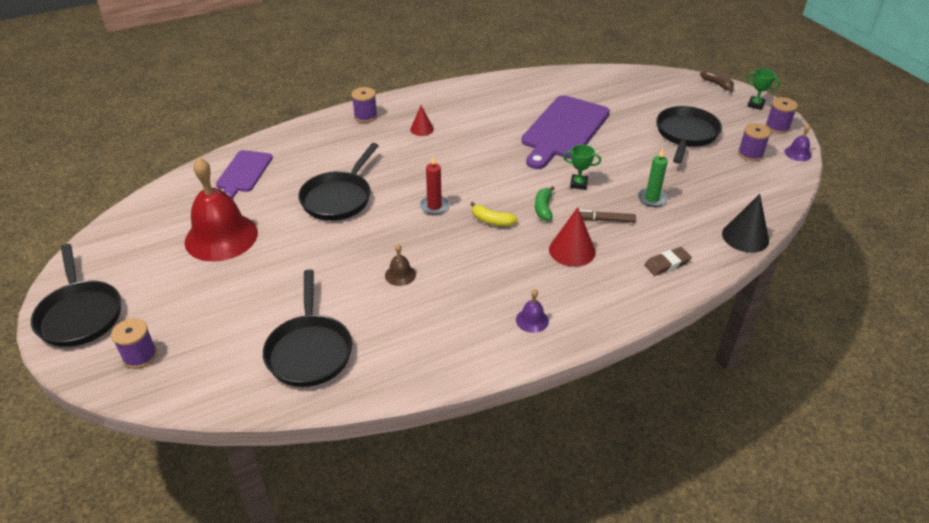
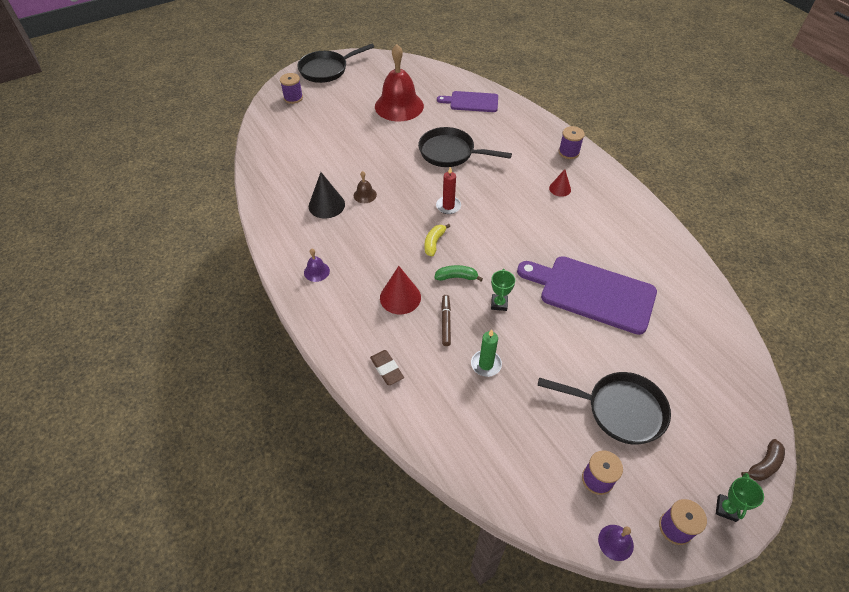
camera: 85 degrees right, 10 degrees up
(309, 351) = (293, 162): black pan -> none
(745, 237) = (433, 446): black cone -> black cone (326, 205)

